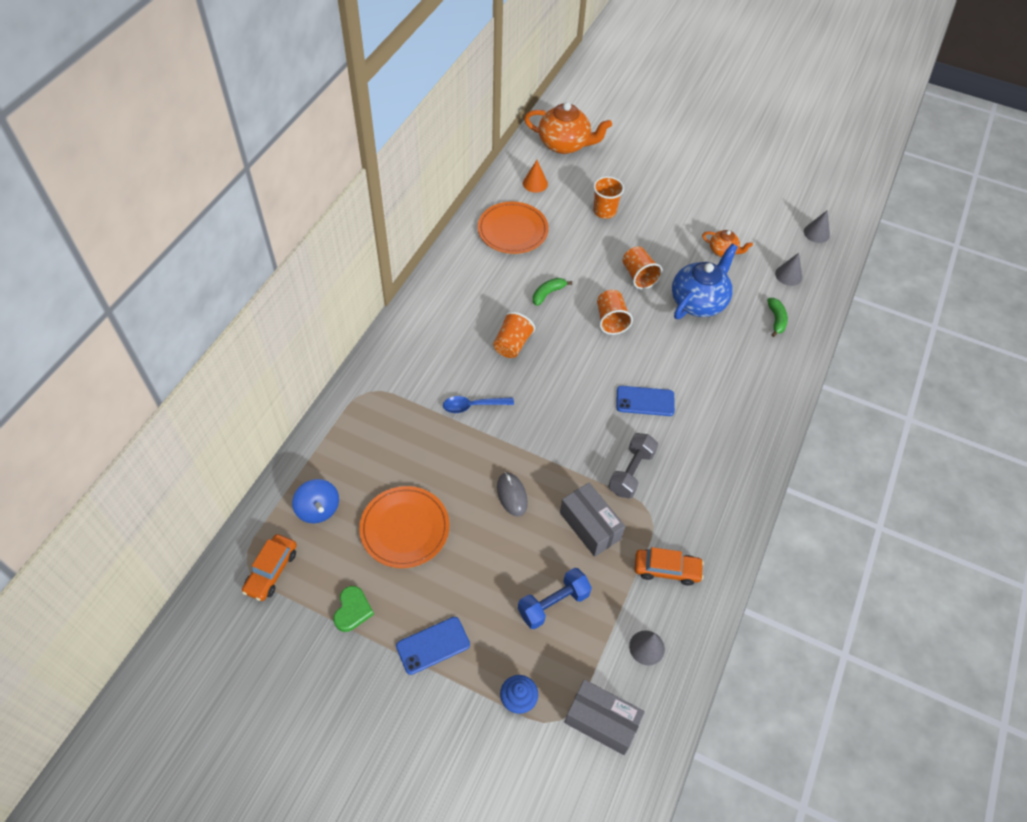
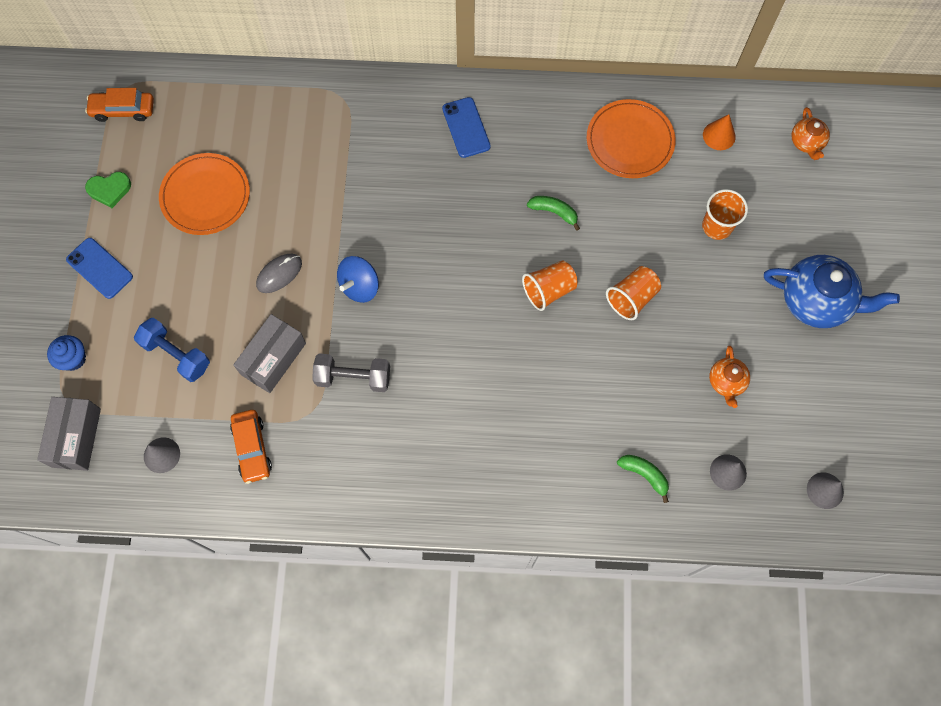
camera: 70 degrees right, 15 degrees up
(318, 509) = (197, 117): blue spinning top -> blue spinning top (360, 286)
(473, 406) = (368, 198): blue spoon -> none
(512, 344) = (465, 203): orange cup -> none
(564, 144) = (806, 142): orange teapot -> orange teapot, size x0.52
(645, 401) = (451, 362): blue phone -> blue phone (466, 127)
(698, 301) = (626, 377): blue teapot -> blue teapot (816, 301)
(776, 320) = (644, 475): green banana -> green banana turned 120 degrees counterclockwise

